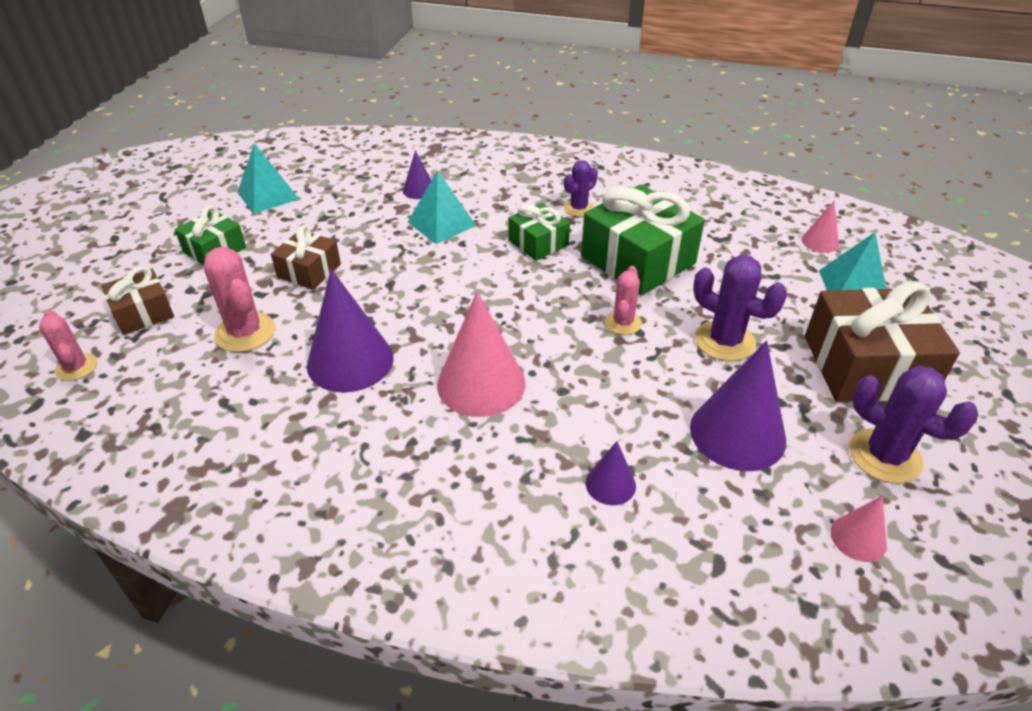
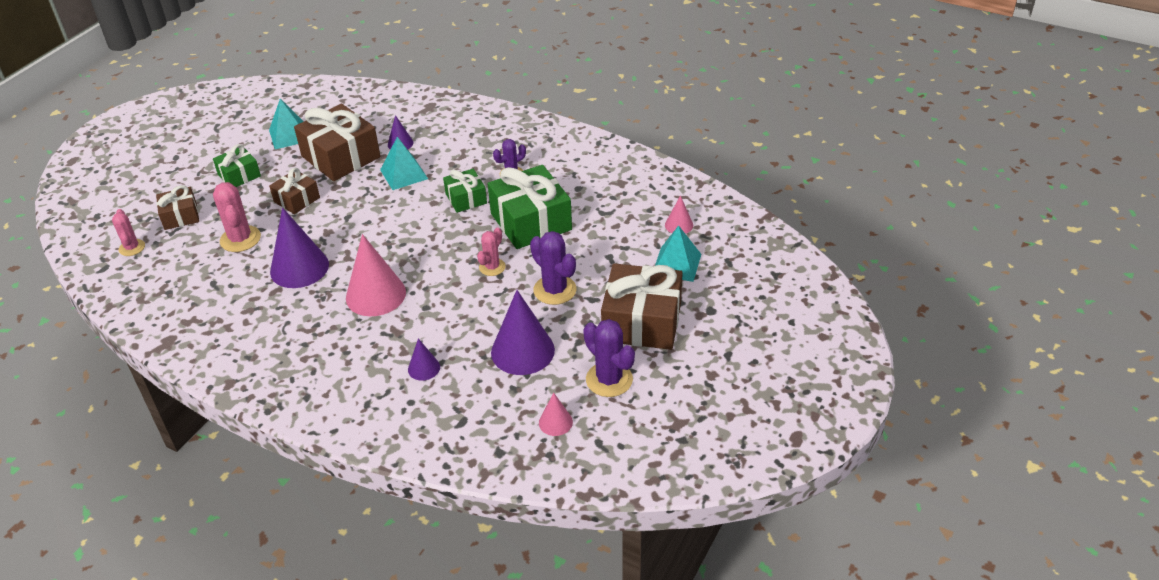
camera: 15 degrees right, 0 degrees up
(348, 213) = (341, 157): none -> brown gift

